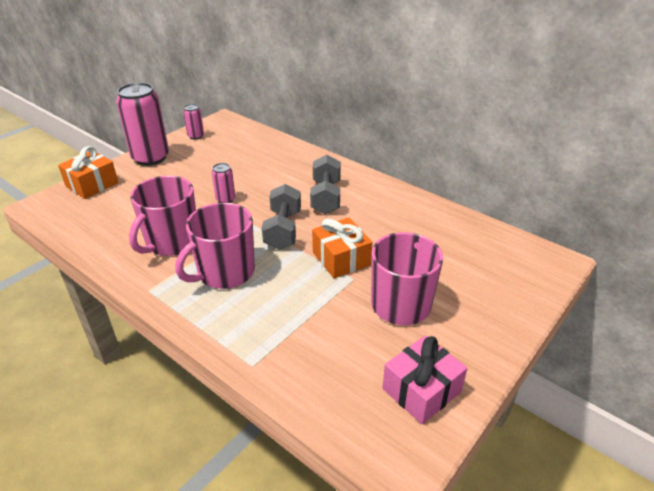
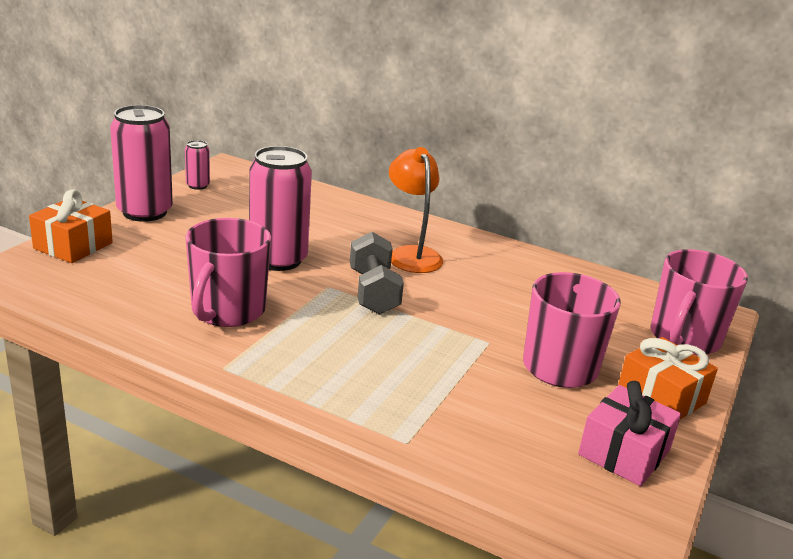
camera: 15 degrees left, 10 degrees down
(225, 199) = (278, 259): pink can -> pink can, size x2.15
(225, 272) = (319, 343): pink mug -> pink mug (684, 338)
(326, 197) = (412, 254): grey dumbbell -> orange lamp
(341, 258) = (463, 321): orange gift -> orange gift (661, 397)

